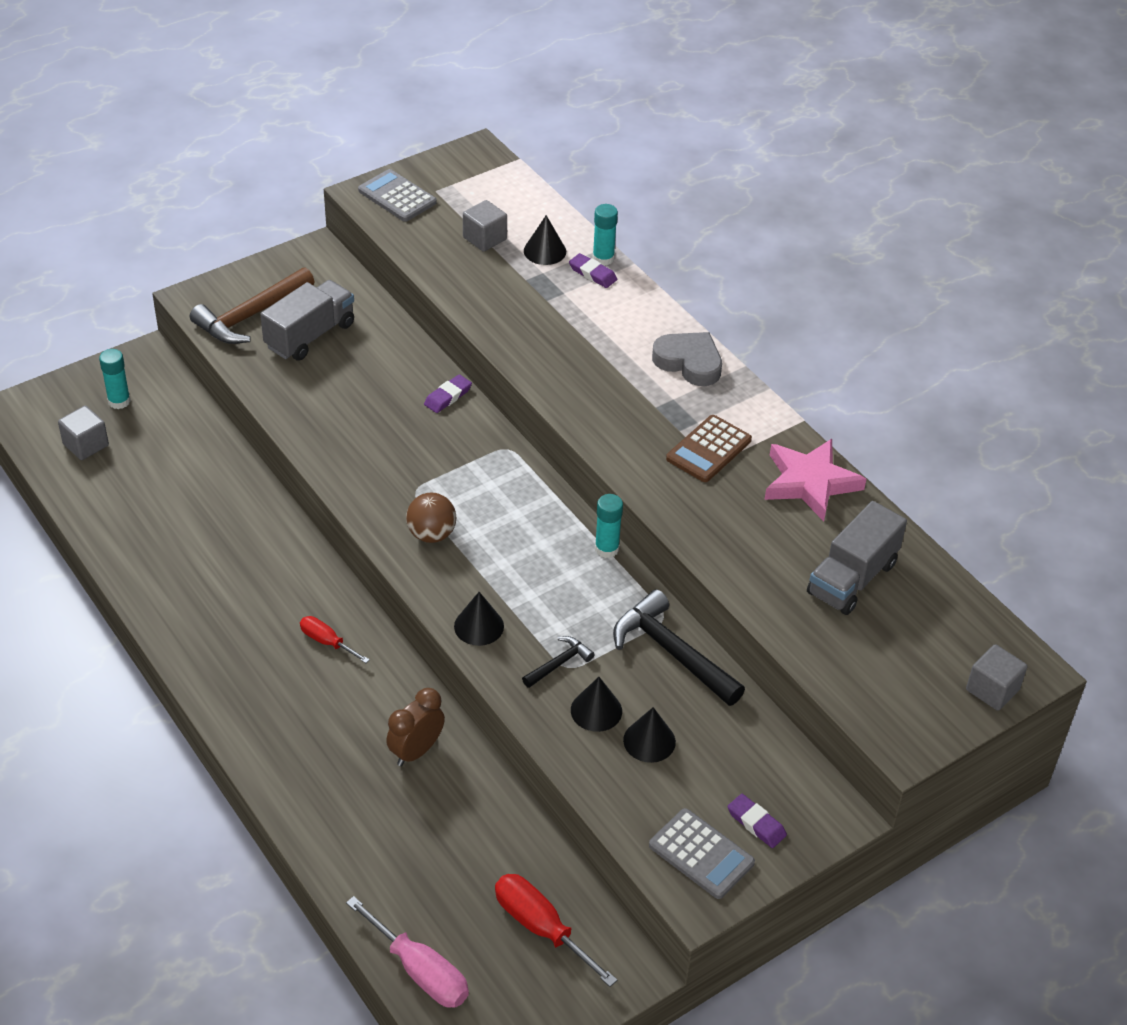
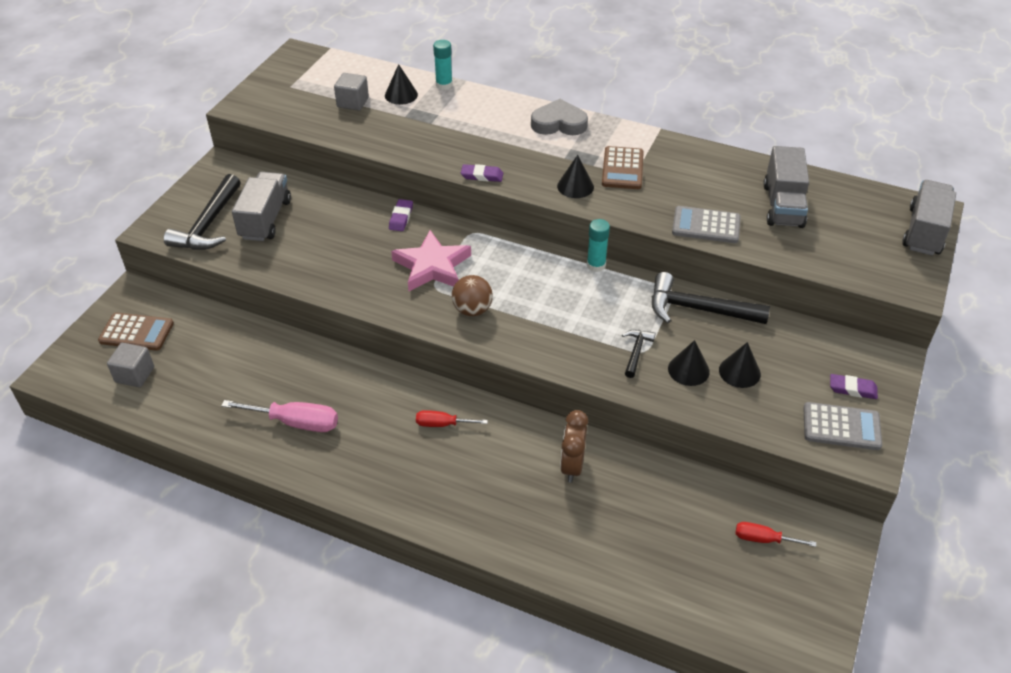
camera: 30 degrees left, 0 degrees up
(119, 401) = (136, 332): turquoise glue stick -> brown calculator
(251, 316) = (208, 224): brown hammer -> black hammer
(397, 197) = (266, 100): grey calculator -> grey calculator (706, 226)
(420, 971) = (716, 619): pink screwdriver -> pink screwdriver (296, 423)
(479, 626) = (561, 354): black cone -> black cone (575, 186)
(541, 927) = (763, 539): red screwdriver -> red screwdriver, size x0.60
(592, 273) = (446, 96): purple eraser -> purple eraser (482, 176)
(810, 483) = (701, 162): pink star -> pink star (432, 266)
(992, 690) = (924, 231): grey cube -> grey truck

